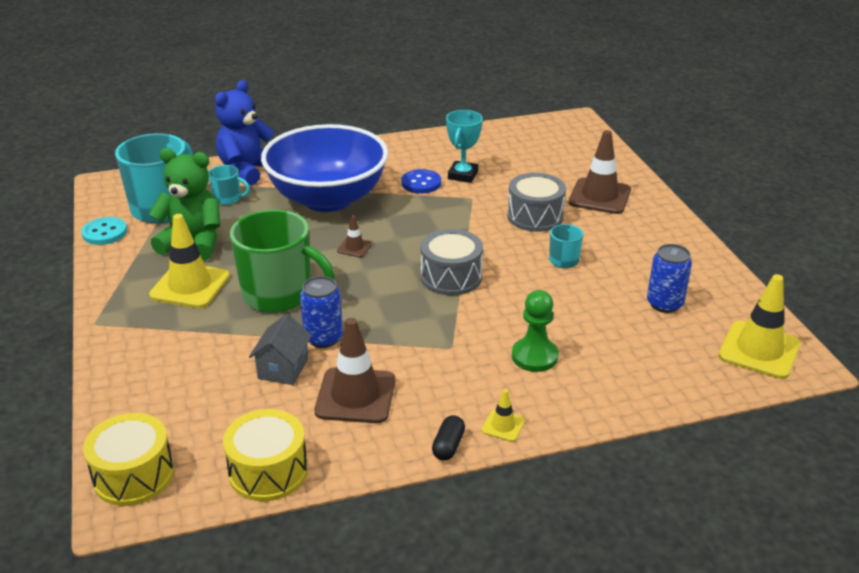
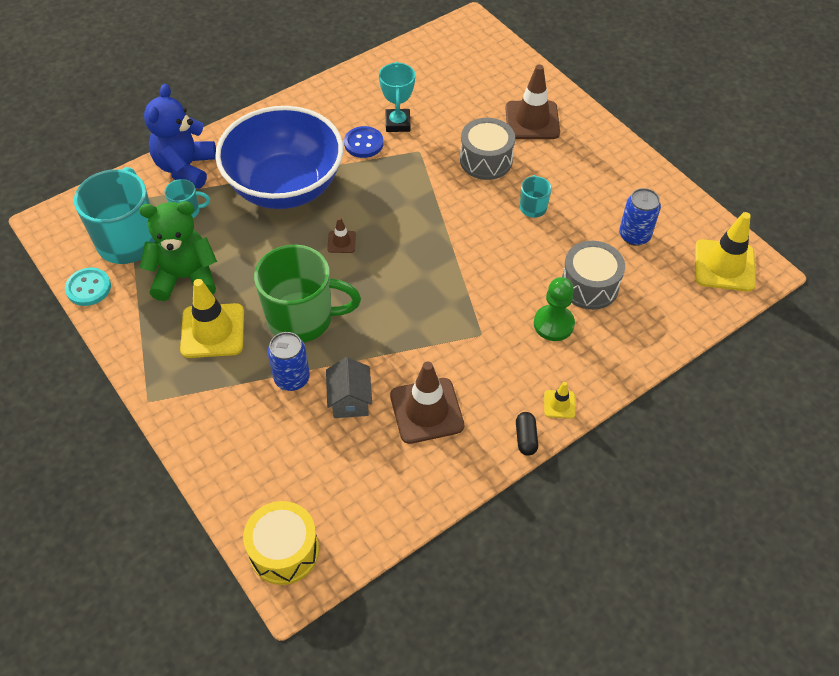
camera: 20 degrees left, 20 degrees up
(268, 471) = (394, 510): yellow drum -> none
(323, 338) = (367, 356): blue can -> blue can (292, 378)
(451, 277) = (445, 254): grey drum -> grey drum (589, 286)

